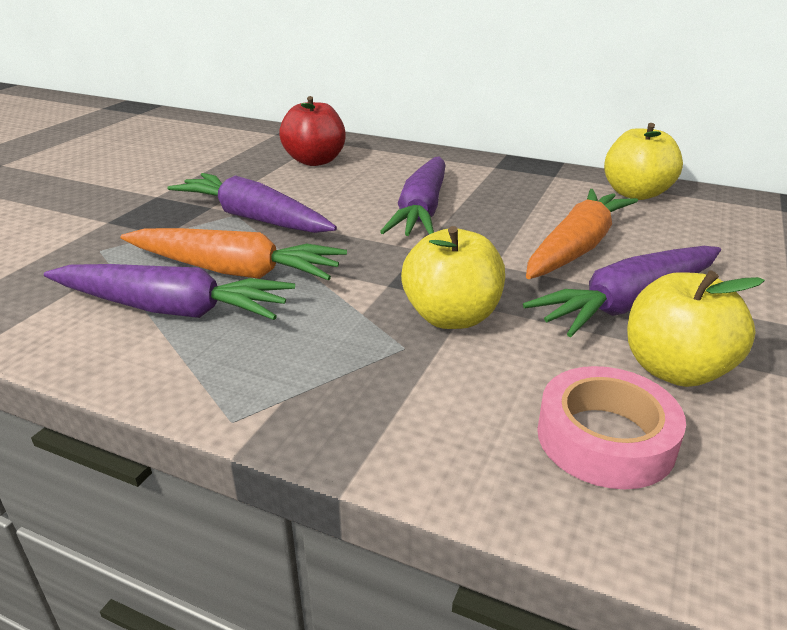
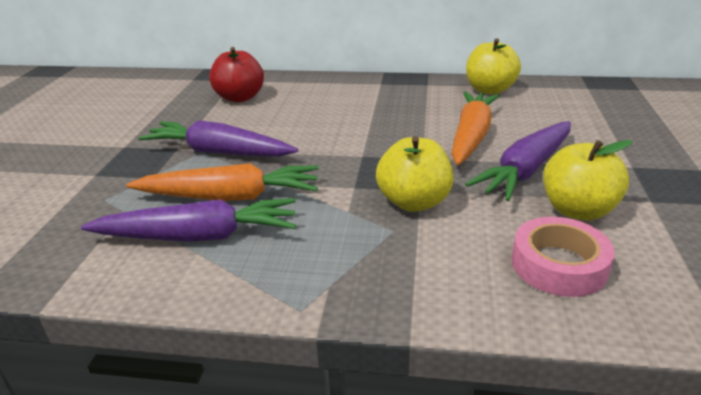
camera: 15 degrees left, 0 degrees up
(421, 211) = (346, 126): purple carrot -> none

